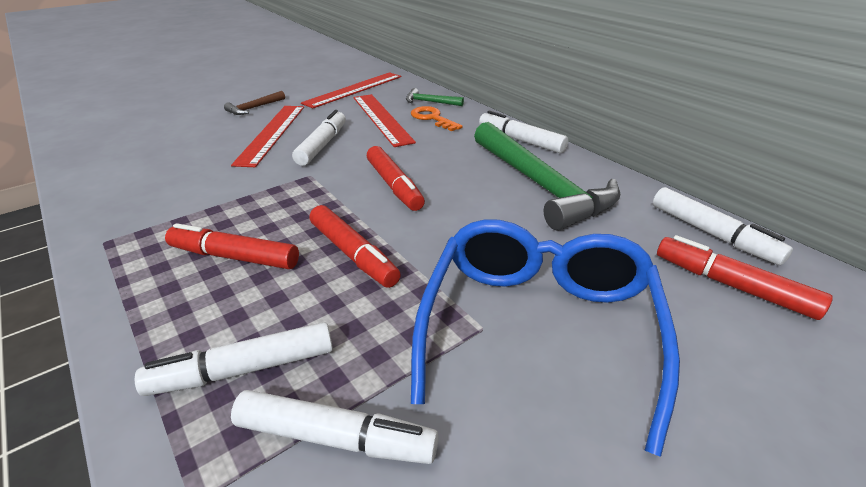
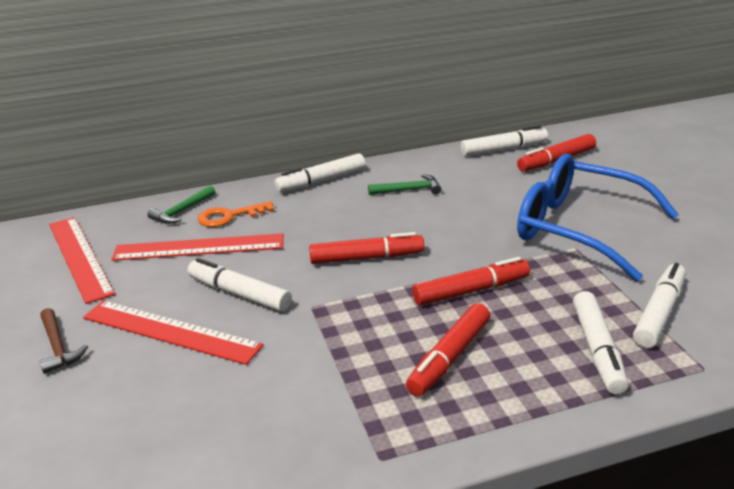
camera: 70 degrees left, 5 degrees down
(540, 185) = (409, 190): green hammer -> green hammer, size x0.43

